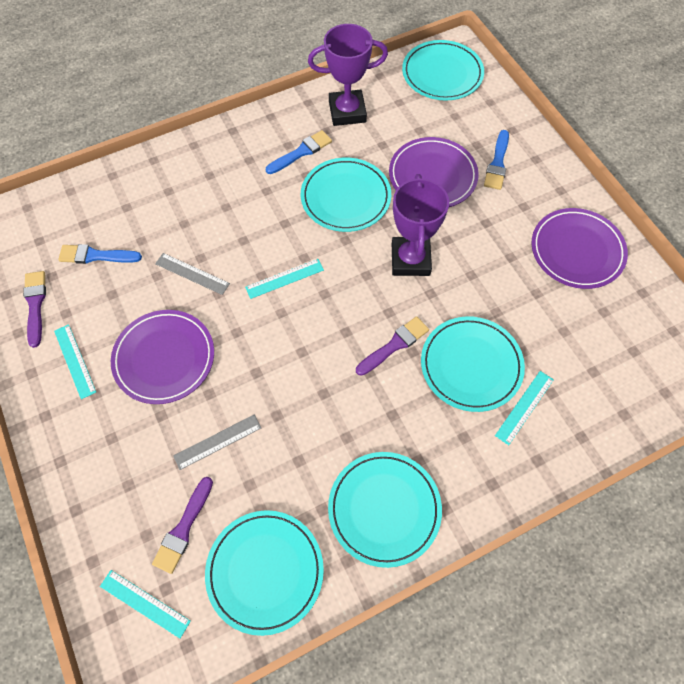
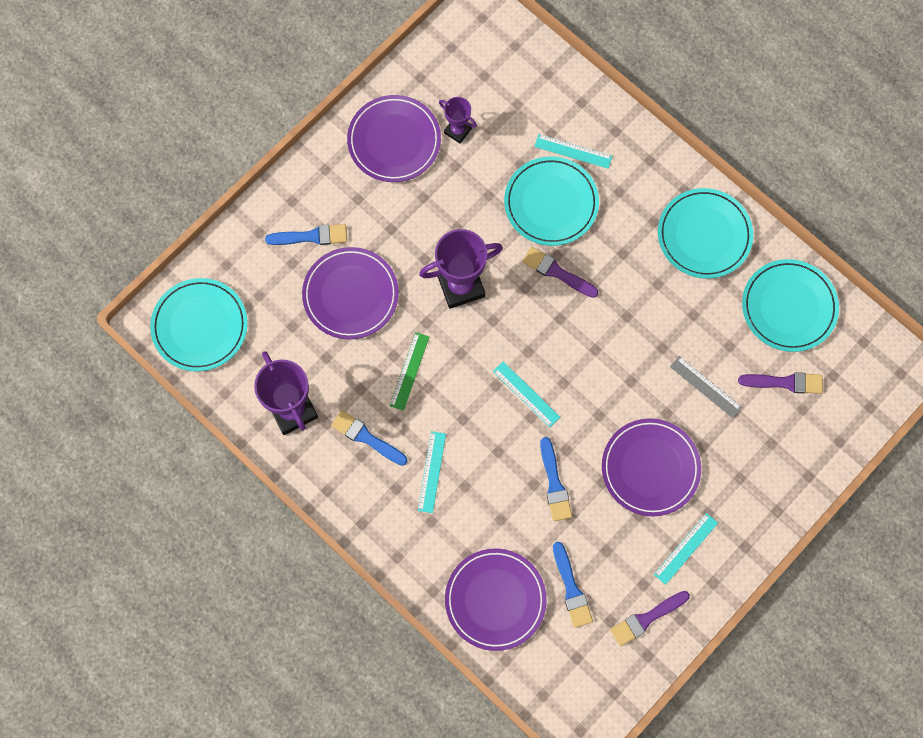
camera: 110 degrees left, 10 degrees up
(121, 199) = (495, 600): none -> purple plate
(145, 603) = (850, 386): turquoise ruler -> turquoise ruler (431, 472)
(192, 273) = (554, 484): grey ruler -> blue brush
(345, 197) = (409, 371): turquoise plate -> green ruler
(575, 307) = (457, 131): none -> purple trophy

